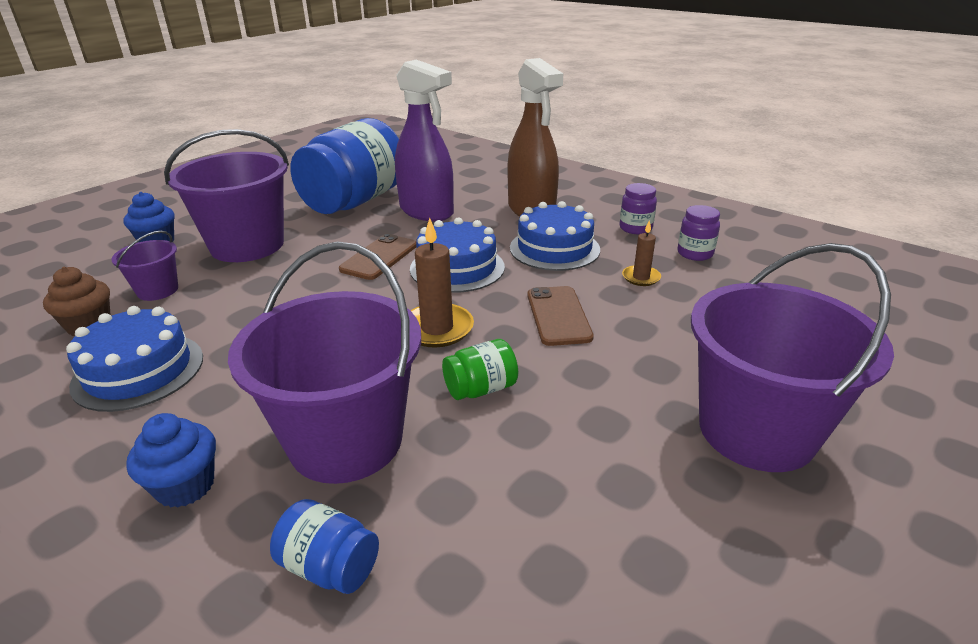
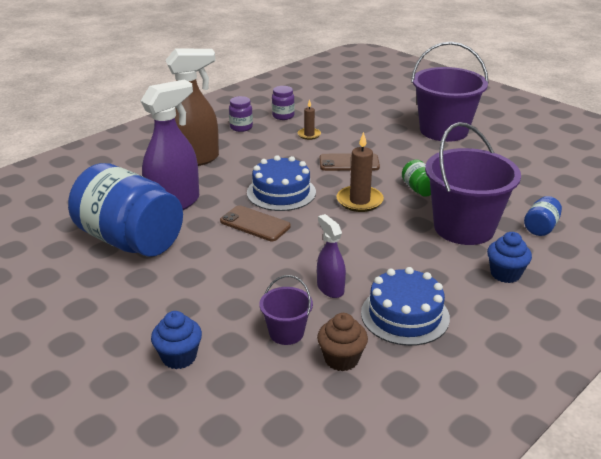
camera: 85 degrees left, 0 degrees up
(225, 313) = (330, 288): none -> purple spray bottle
(247, 245) = (208, 294): purple bucket -> none
(554, 248) = (262, 156): blue cake -> none

